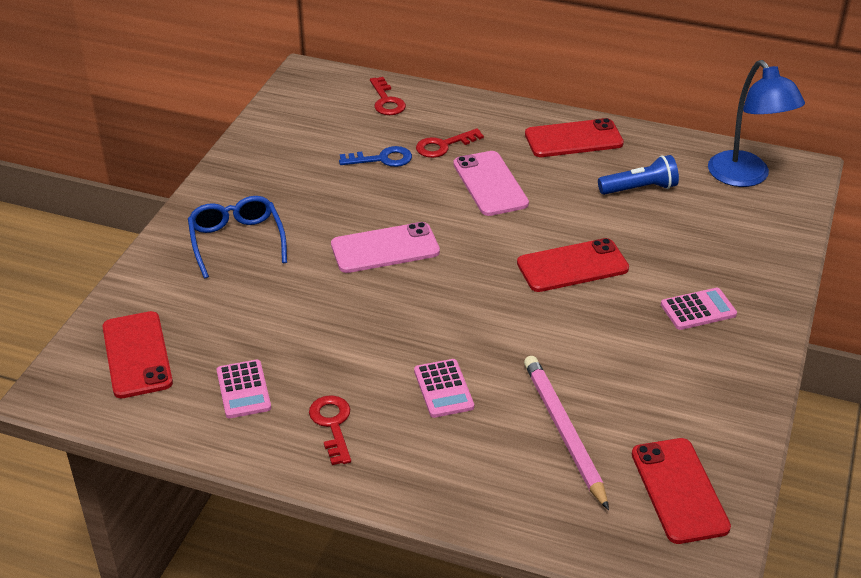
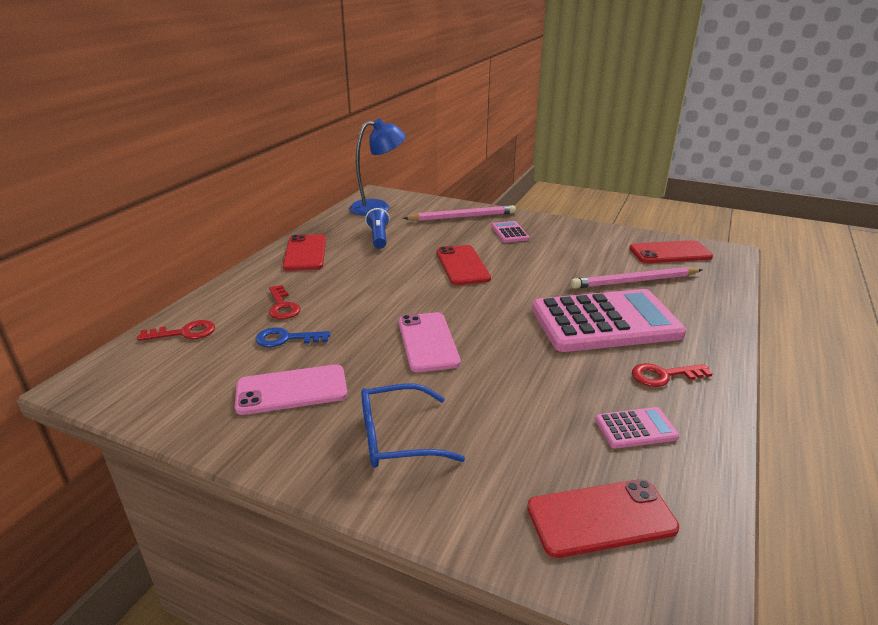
camera: 85 degrees left, 10 degrees down
(382, 159) = (286, 339): blue key -> blue key turned 90 degrees counterclockwise
(443, 389) = (605, 322): pink calculator -> pink calculator, size x2.38
(490, 184) = (350, 289): pink phone -> pink phone (291, 390)
(741, 260) = (462, 217): none -> pink pencil

